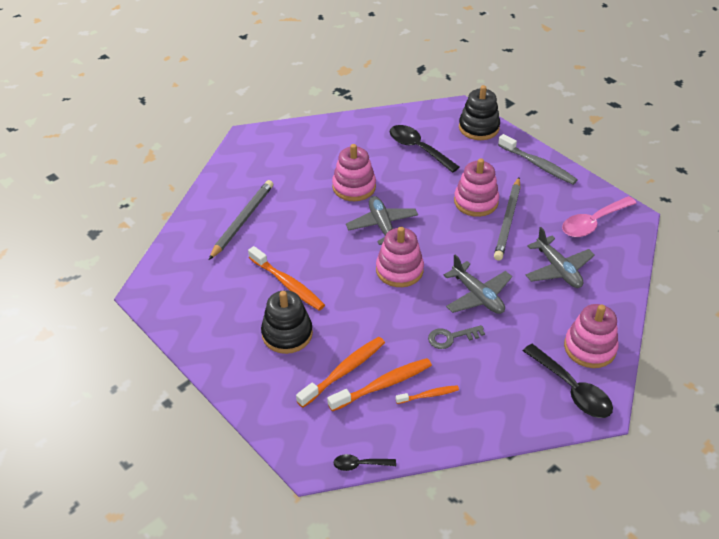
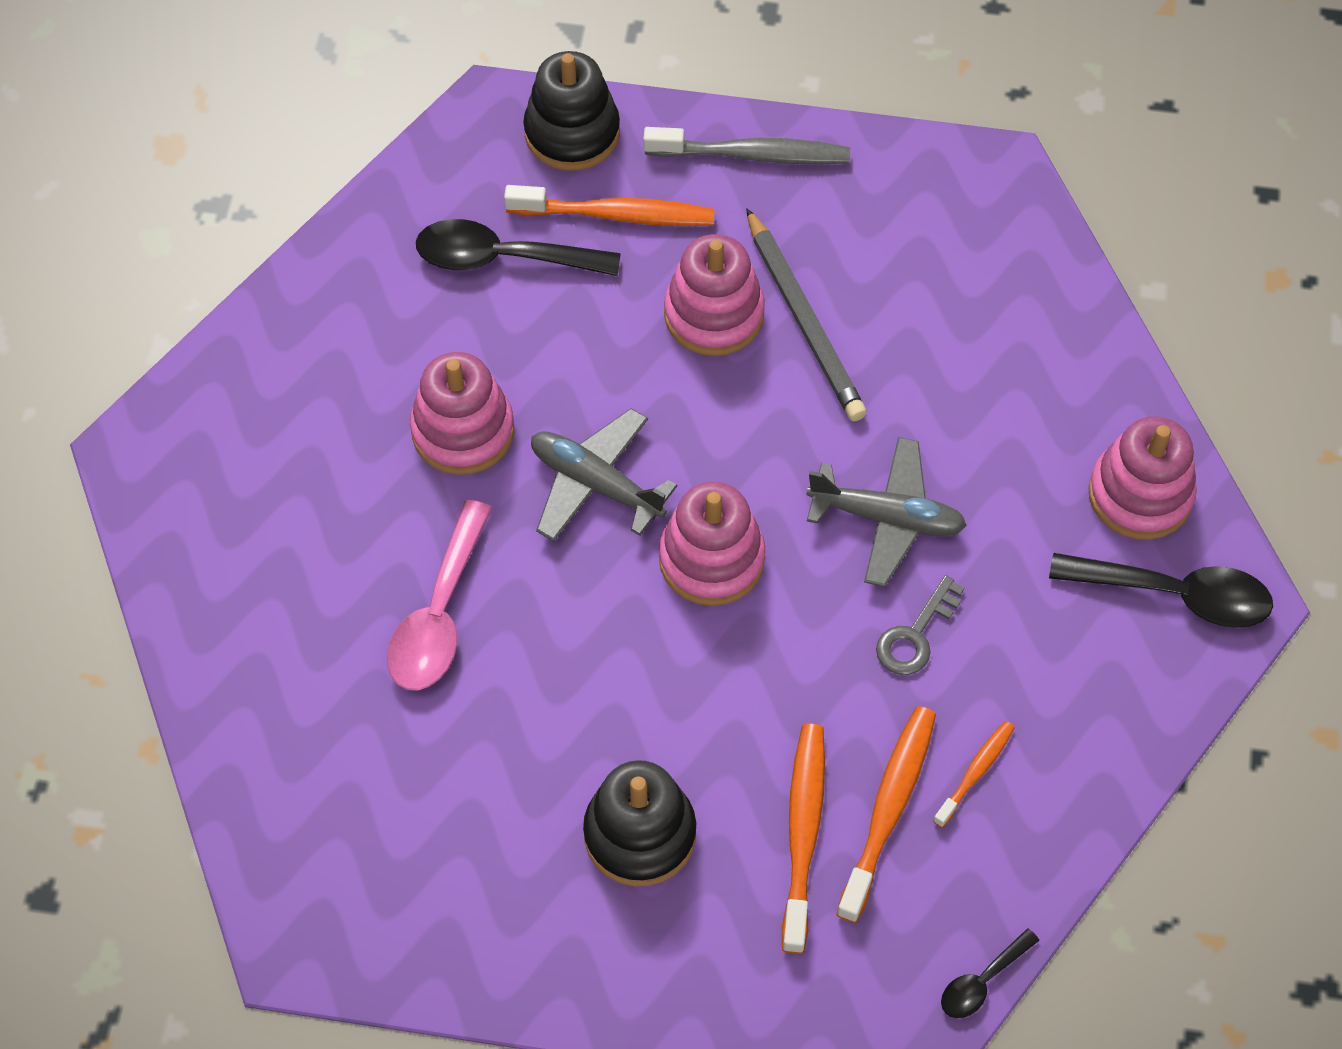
camera: 40 degrees left, 15 degrees up
(242, 221) = (323, 657): grey pencil -> none
(288, 284) = (543, 732): orange toothbrush -> orange toothbrush (616, 215)
(558, 269) = (969, 369): grey plane -> none
(593, 223) = (946, 227): pink spoon -> pink spoon (439, 615)

